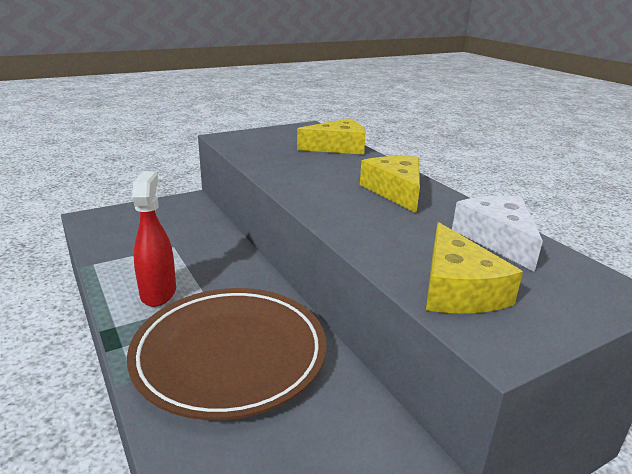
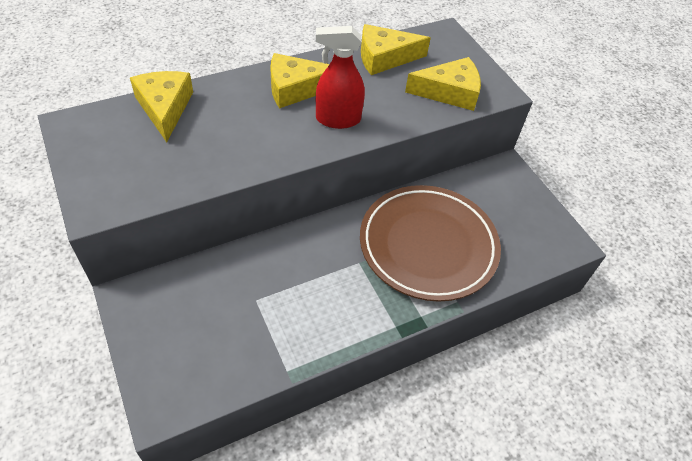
camera: 90 degrees left, 25 degrees up
(158, 292) = (345, 301): red spray bottle -> red spray bottle (337, 119)
(497, 239) = (384, 58): white cheese -> yellow cheese

